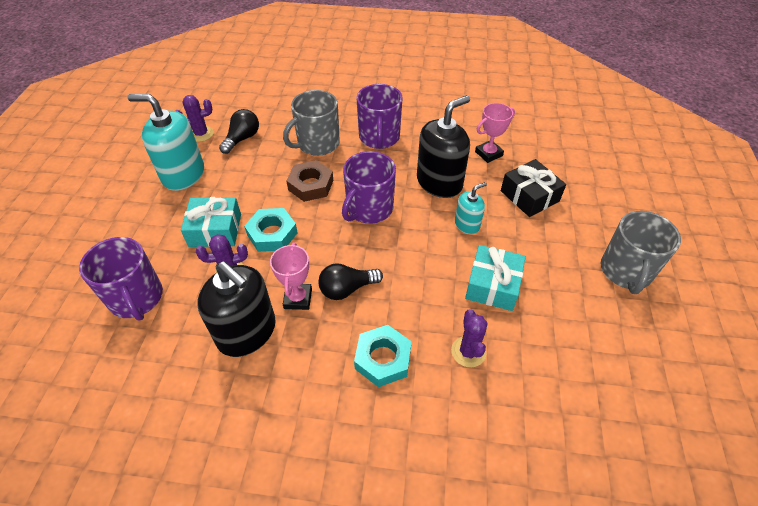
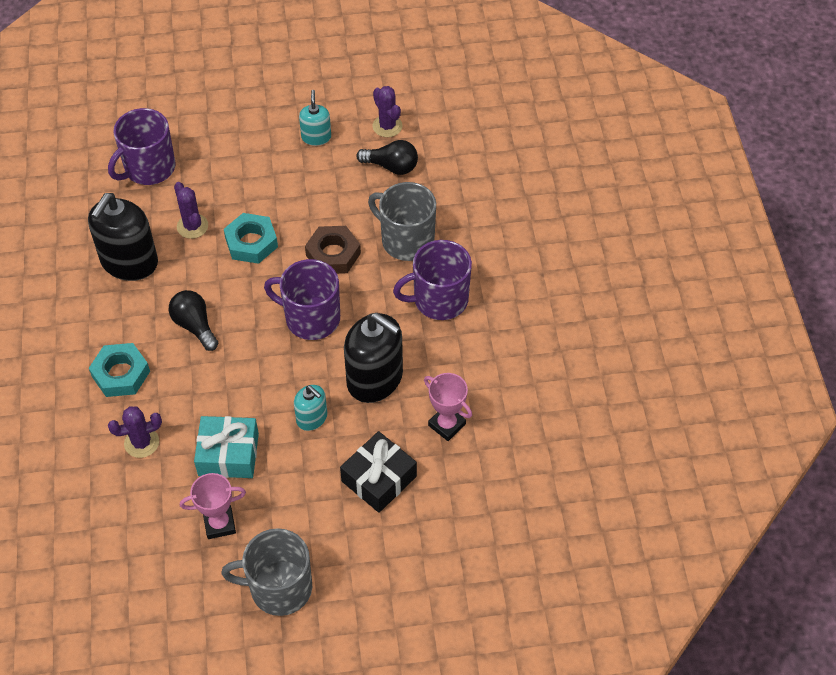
camera: 75 degrees right, 5 degrees up
(183, 174) = (316, 137): turquoise soap dispenser -> turquoise soap dispenser, size x0.53
(215, 230) = (244, 194): turquoise gift -> none
(298, 299) = (174, 289): pink trophy -> pink trophy (219, 524)

